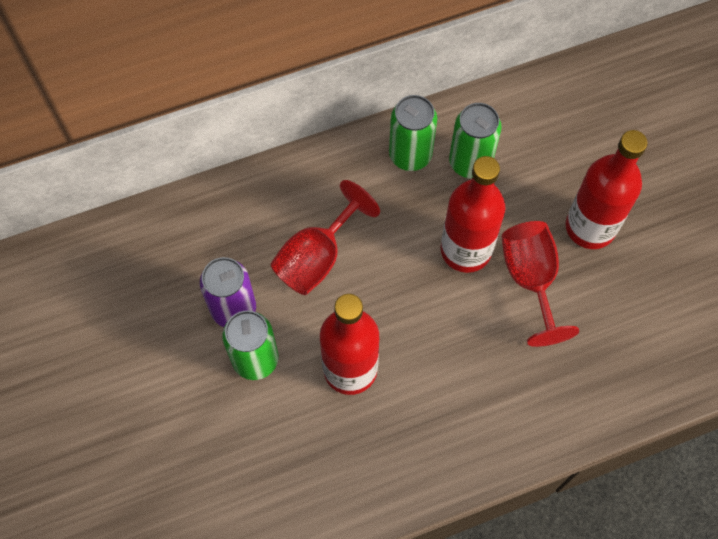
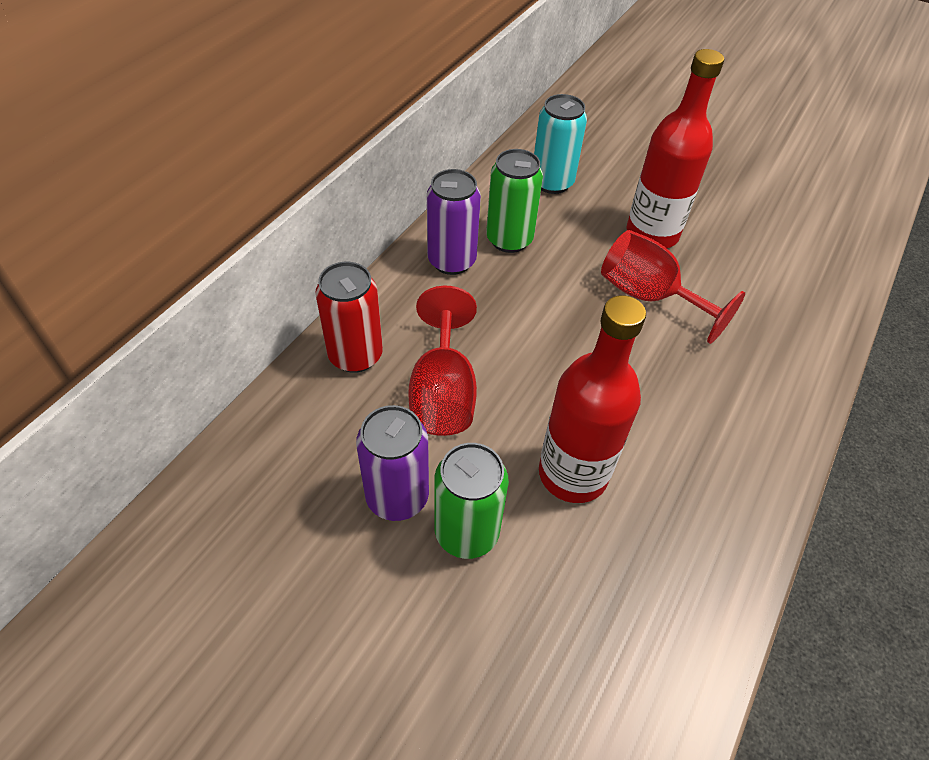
camera: 40 degrees left, 15 degrees down
(283, 192) = (355, 355): none -> red can
(410, 155) = (451, 261): green can -> purple can
(466, 250) = (573, 306): red bottle -> none
(555, 127) = (552, 182): none -> turquoise can

